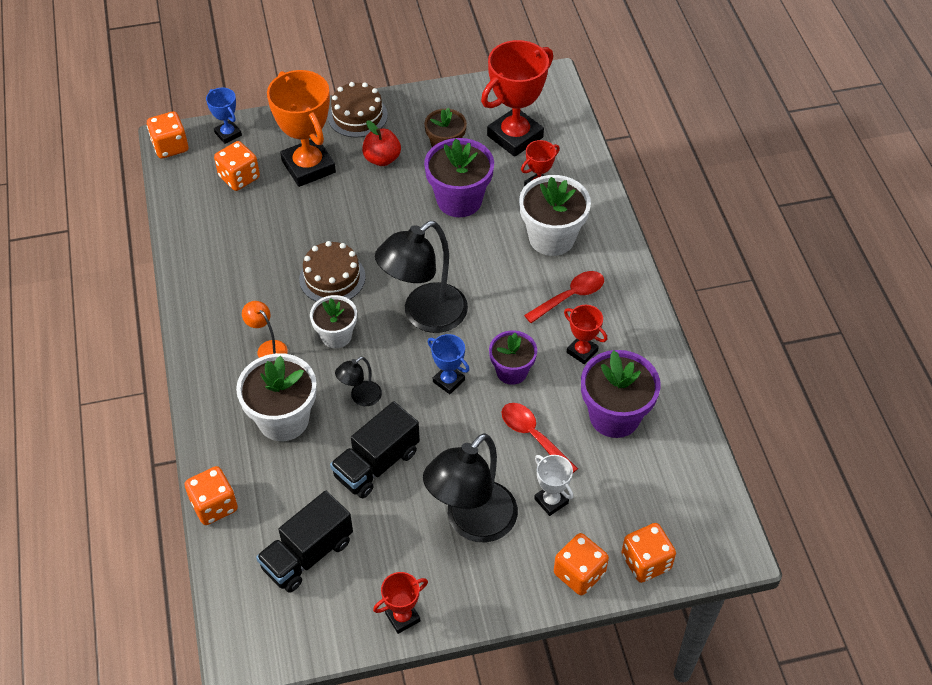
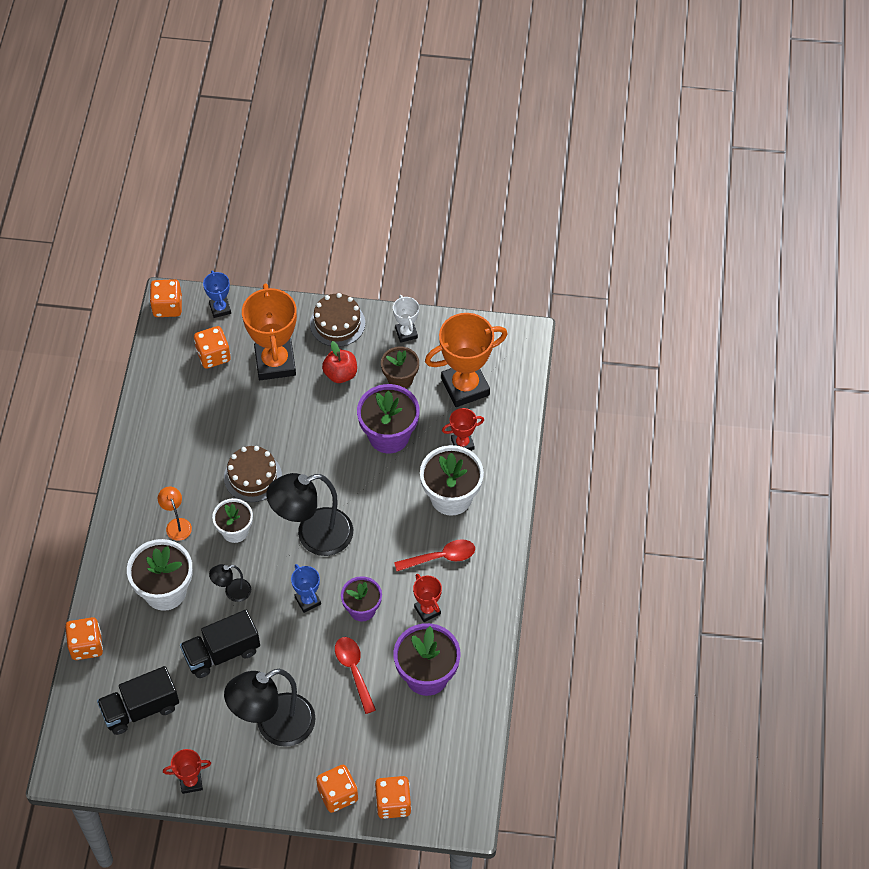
camera: 20 degrees right, 5 degrees up
(515, 136) = (465, 387): red trophy -> orange trophy
(551, 501) = (343, 729): white trophy -> white trophy (406, 333)

